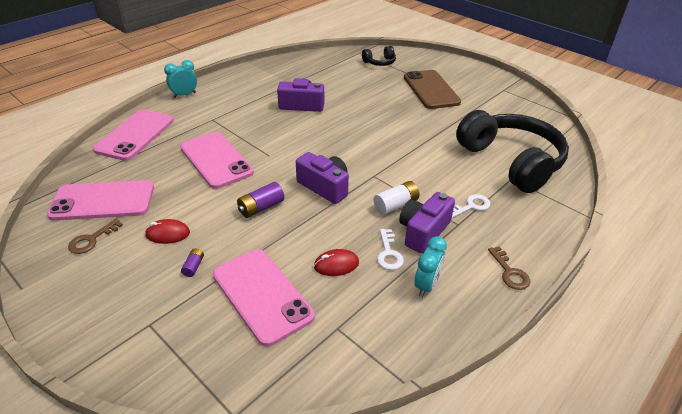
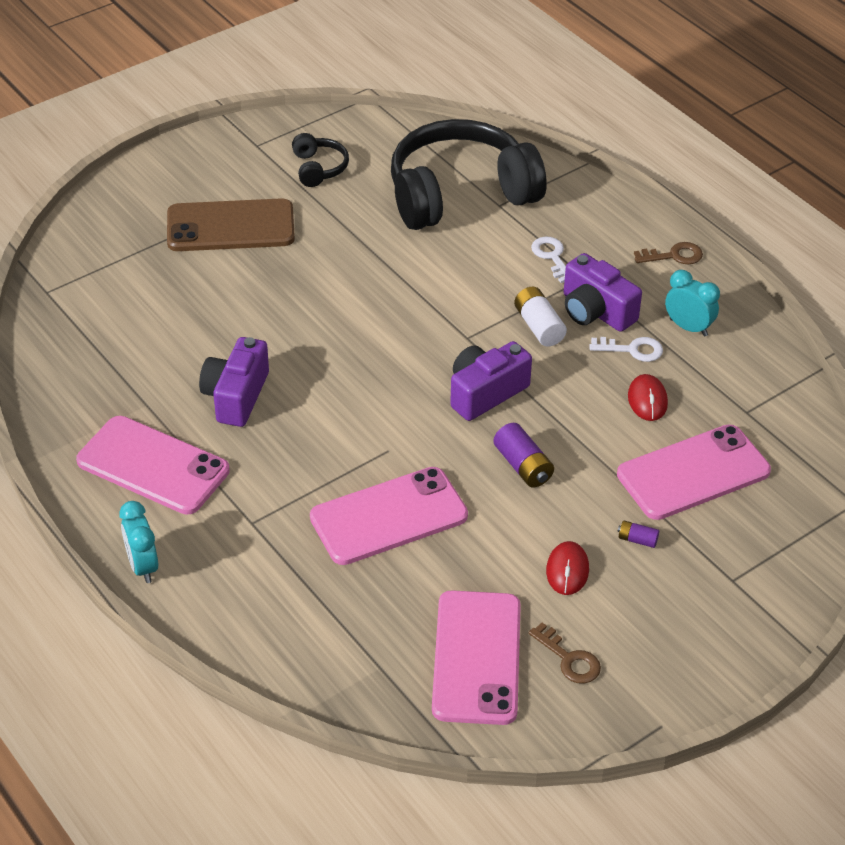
camera: 80 degrees left, 5 degrees up
(135, 135) = (280, 634): pink phone -> pink phone (153, 466)
(379, 62) = (101, 270): black headphones -> black headphones (318, 168)

